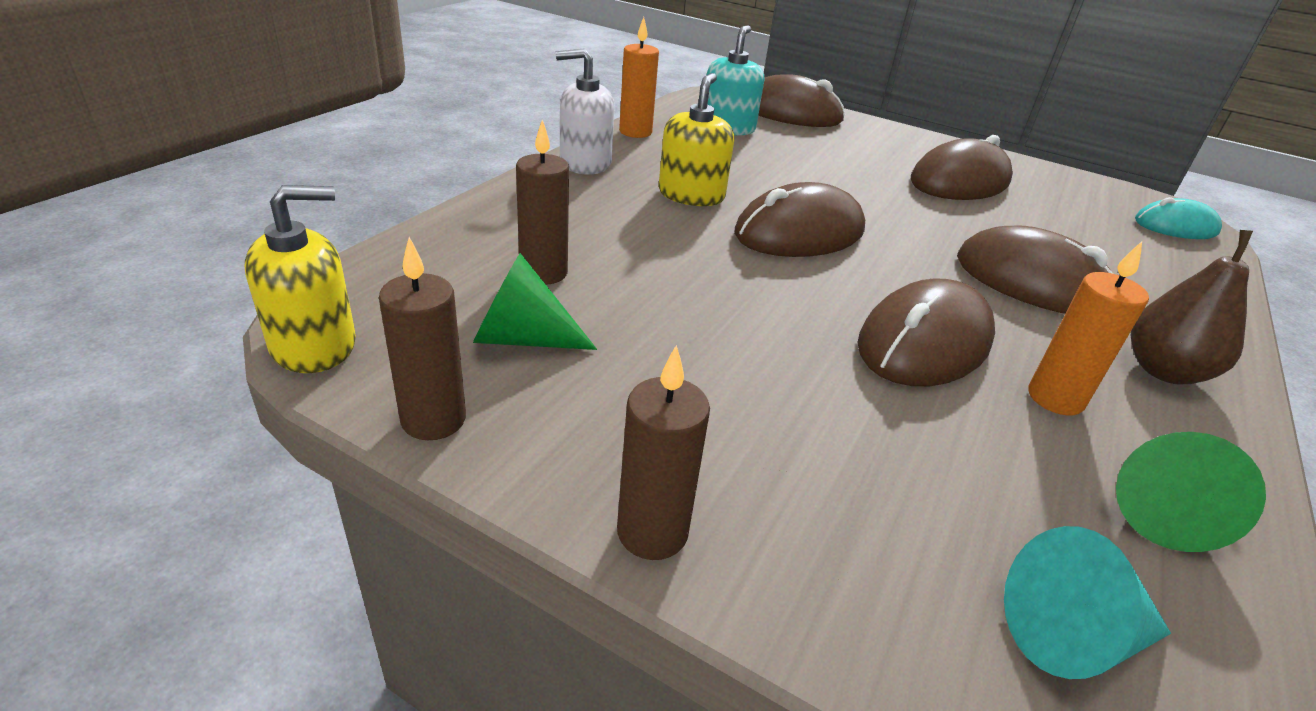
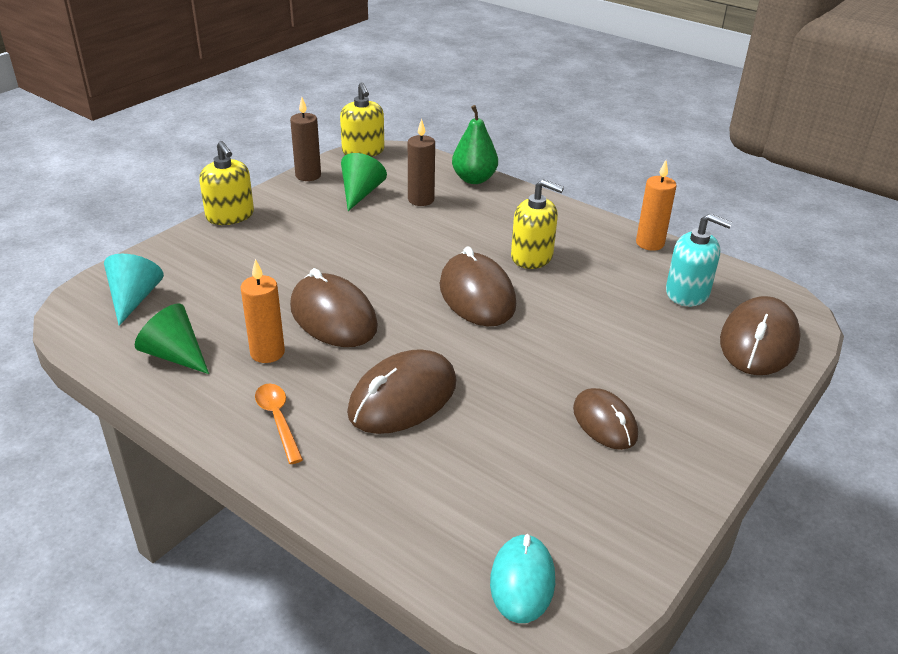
camera: 100 degrees right, 0 degrees up
(466, 225) = (474, 179): none -> green pear
(585, 163) = (576, 218): white soap dispenser -> none
(652, 532) = (230, 216): brown candle -> yellow soap dispenser
(959, 181) = (604, 422): brown mouse -> brown mouse, size x0.64
(1164, 371) = (278, 420): brown pear -> orange spoon

